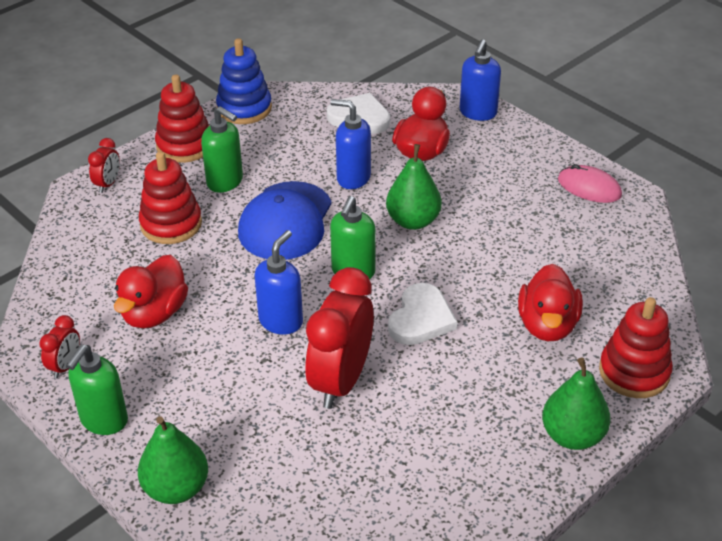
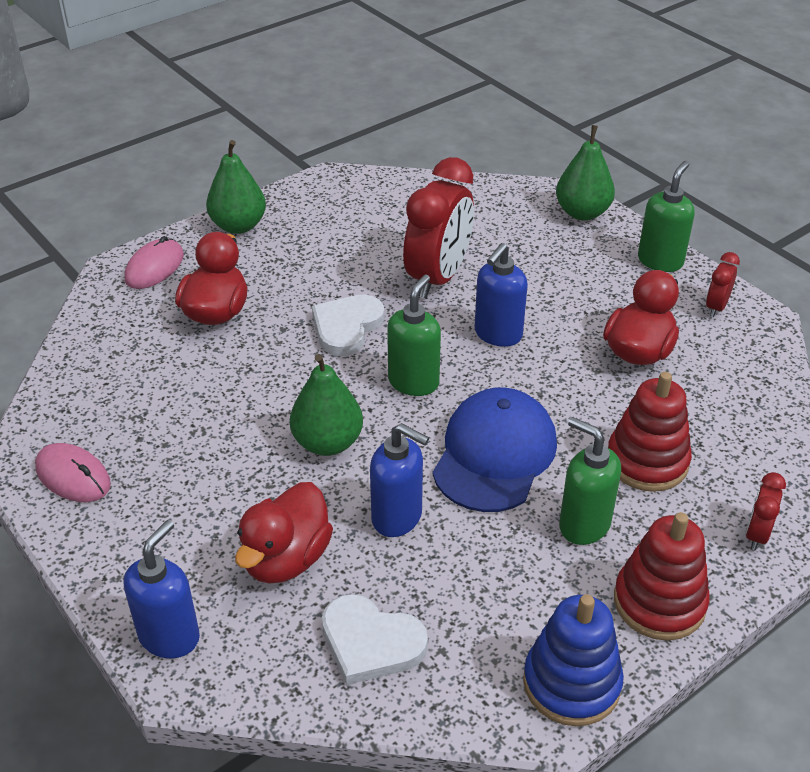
camera: 175 degrees left, 0 degrees up
(634, 372) = (154, 267): red stacking toy -> pink mouse

